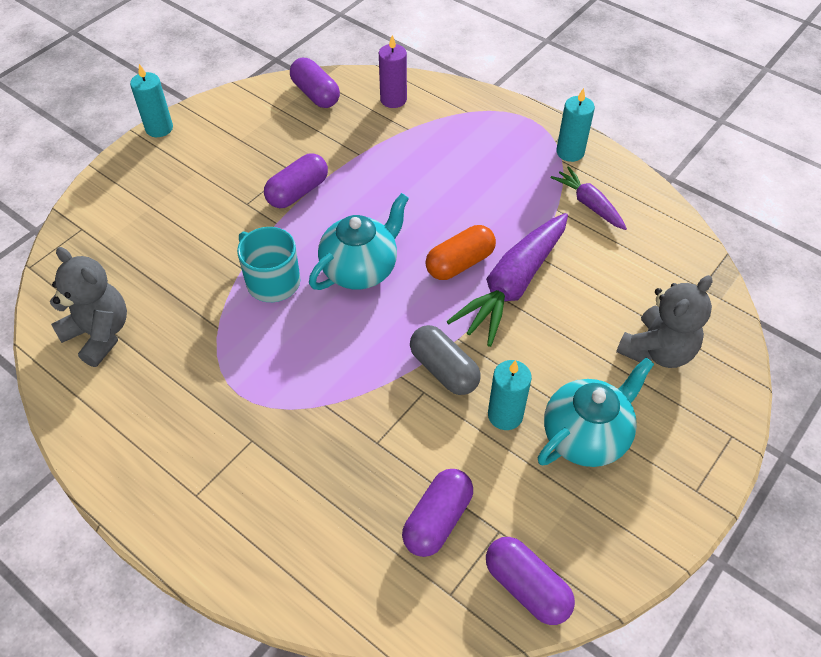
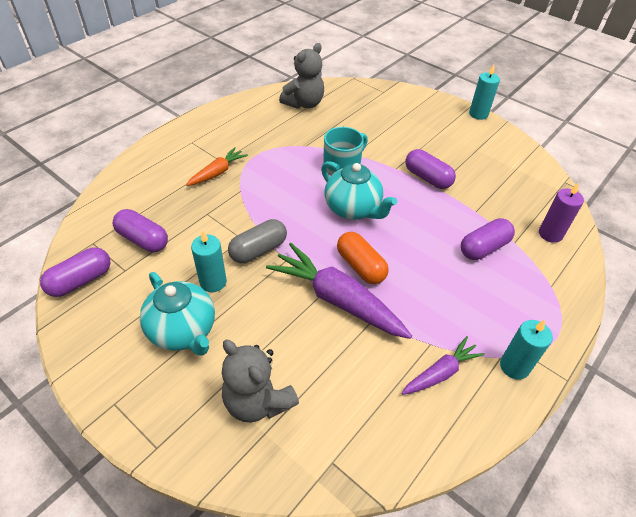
camera: 90 degrees right, 5 degrees down
(281, 441) = (218, 172): none -> orange carrot
(315, 94) = (540, 187): purple capsule -> purple capsule (484, 248)

